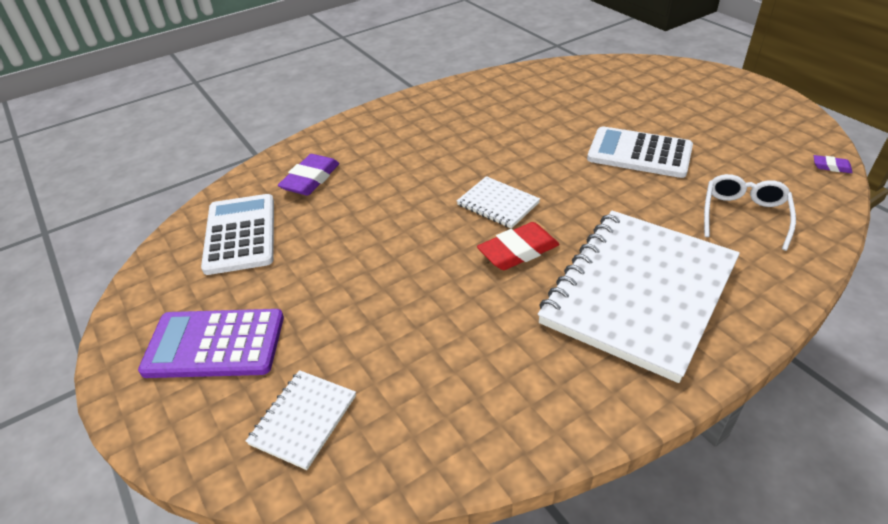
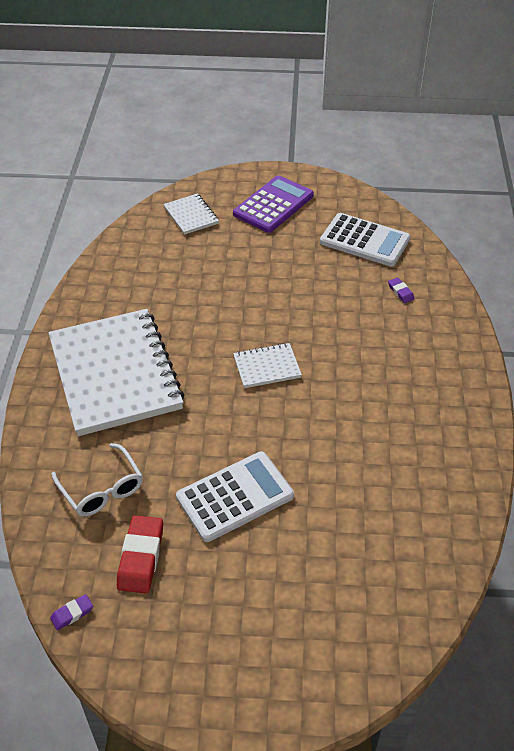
camera: 125 degrees right, 5 degrees up
(310, 179) = (400, 292): purple eraser -> purple eraser, size x0.51
(518, 251) = (210, 346): red eraser -> red eraser (141, 557)

